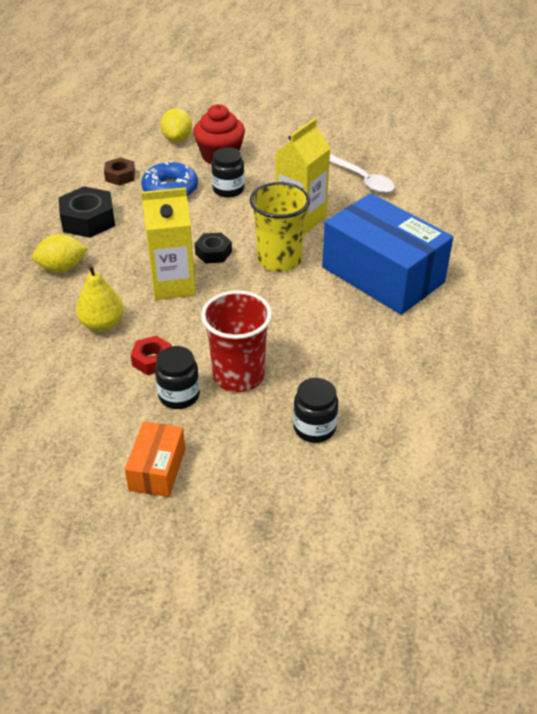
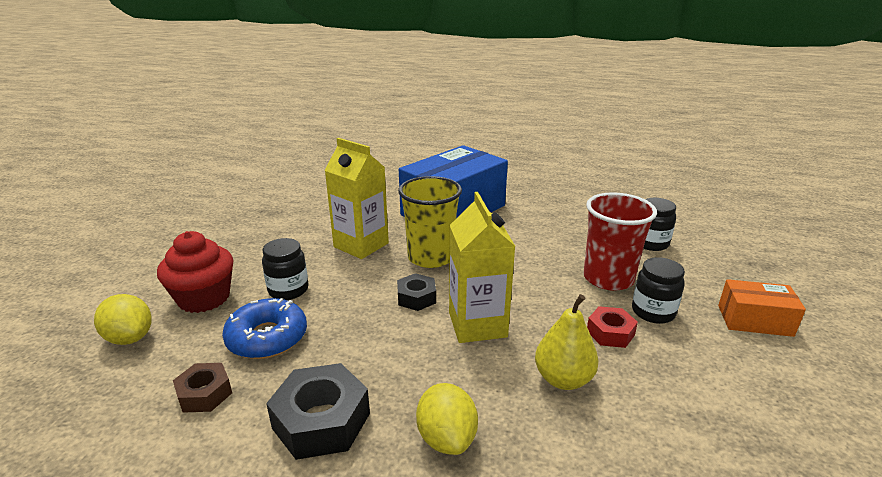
camera: 90 degrees left, 15 degrees down
(177, 139) = (130, 338): yellow lemon -> yellow lemon turned 45 degrees clockwise
(363, 180) = (304, 212): white spoon -> none

